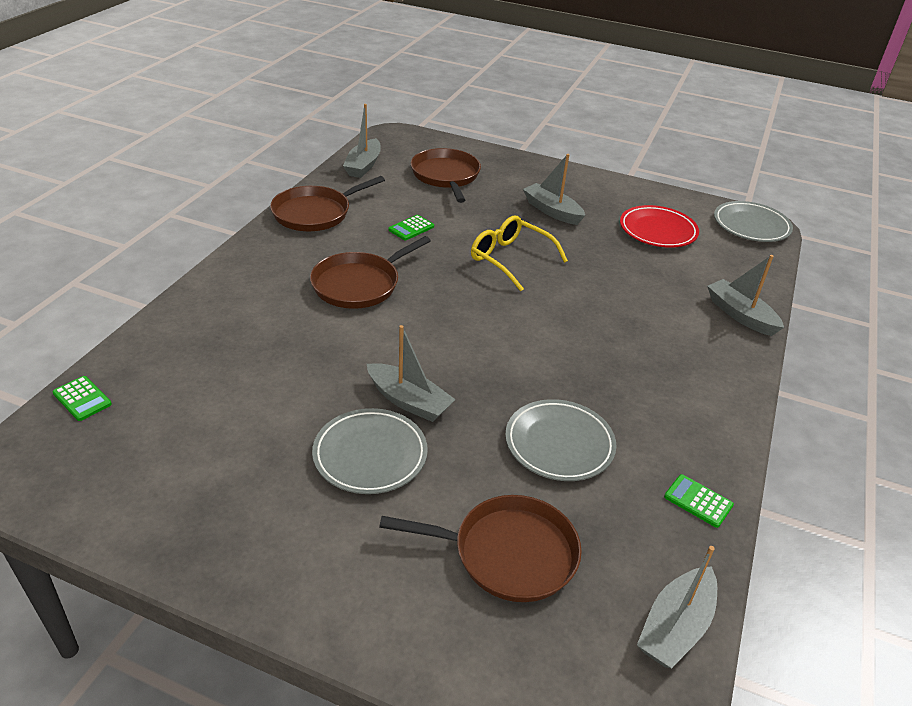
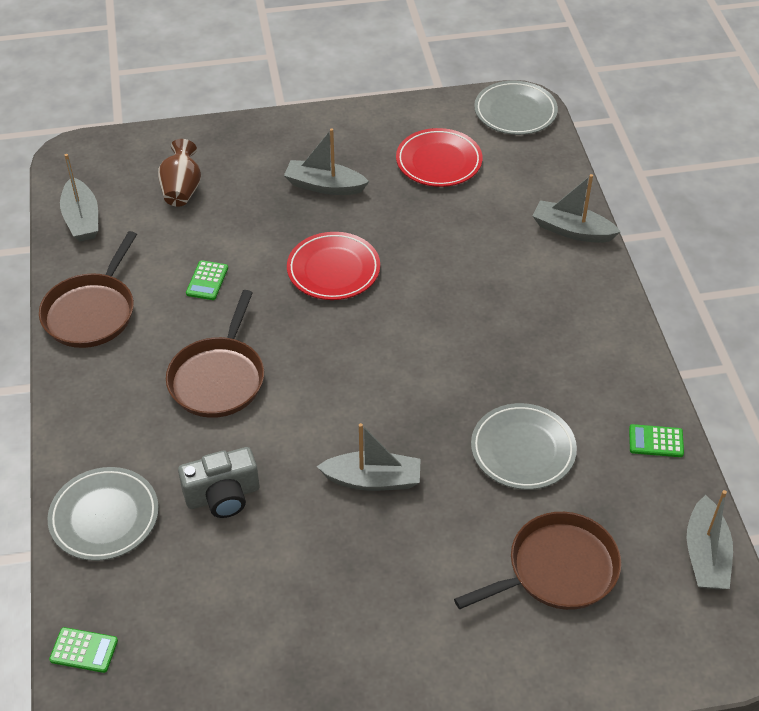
camera: 30 degrees left, 10 degrees up
(285, 354) = (223, 495): none -> grey camera
(370, 455) = (386, 550): grey plate -> grey plate (104, 517)
(446, 176) = (182, 190): brown pan -> brown vase
(511, 259) = (333, 270): yellow glasses -> red plate

